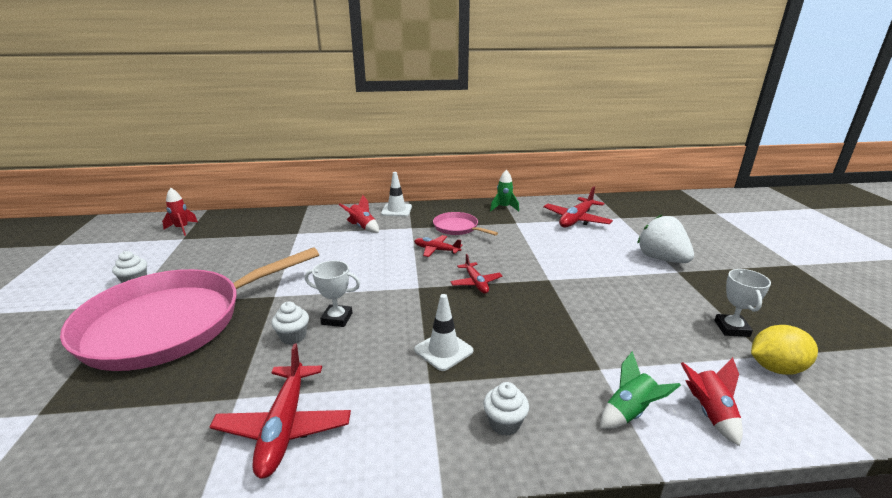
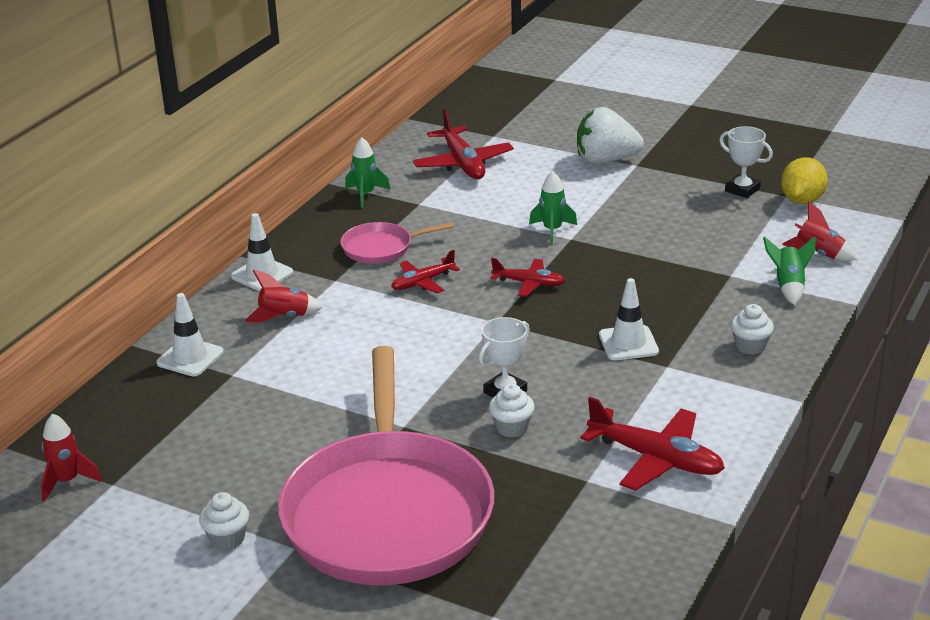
camera: 55 degrees left, 5 degrees up
(306, 219) = (190, 357): none -> white traffic cone
(548, 270) = (552, 231): none -> green rocket

